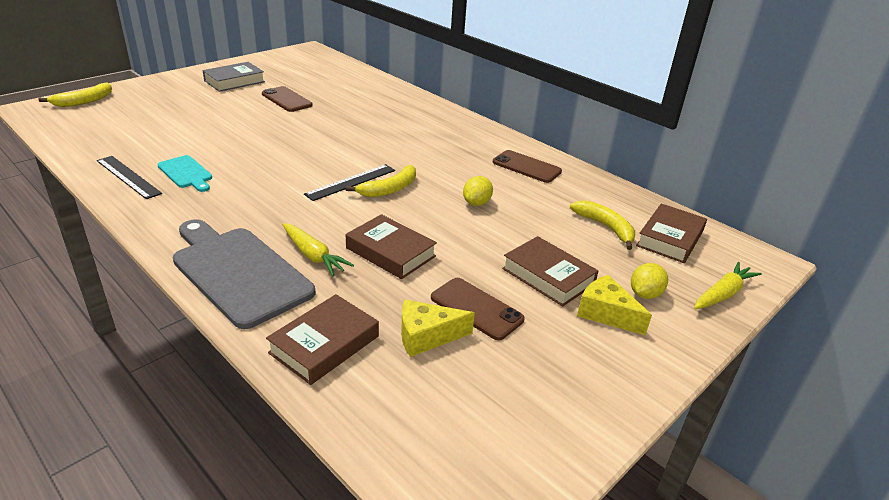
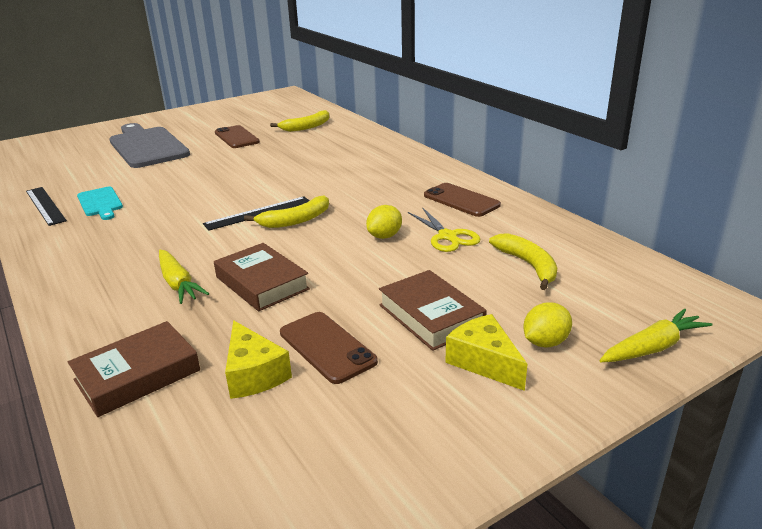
camera: 15 degrees right, 5 degrees down
(84, 101) = (48, 141): yellow banana -> yellow banana (306, 127)
(234, 81) = (195, 122): grey book -> none
(238, 272) = (93, 297): grey cutting board -> grey cutting board (147, 146)
(426, 336) = (253, 374): yellow cheese -> yellow cheese turned 120 degrees counterclockwise
(530, 202) = (447, 236): none -> yellow scissors
(670, 238) = (606, 280): brown book -> none

